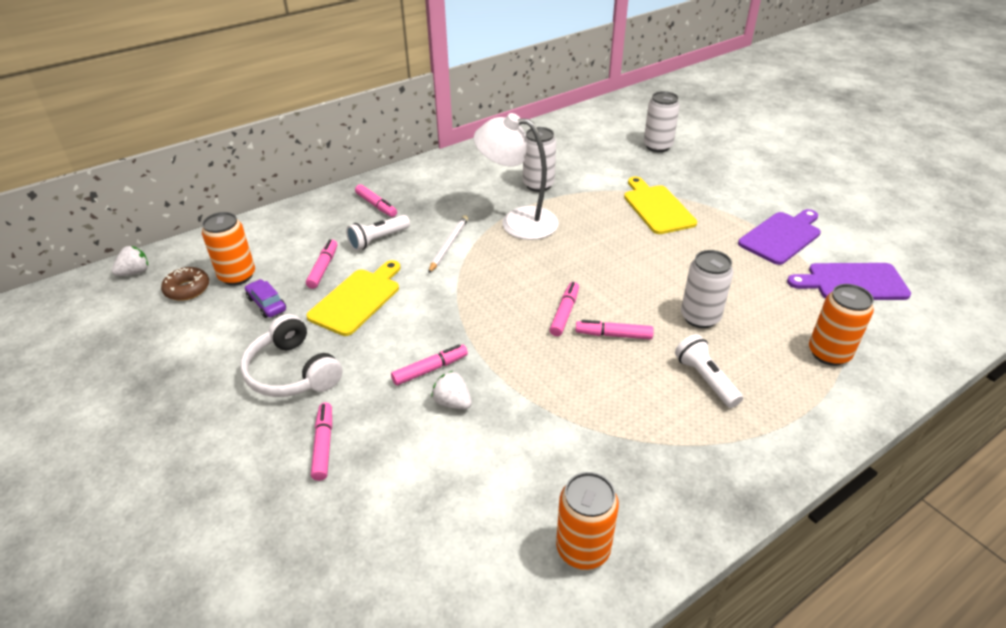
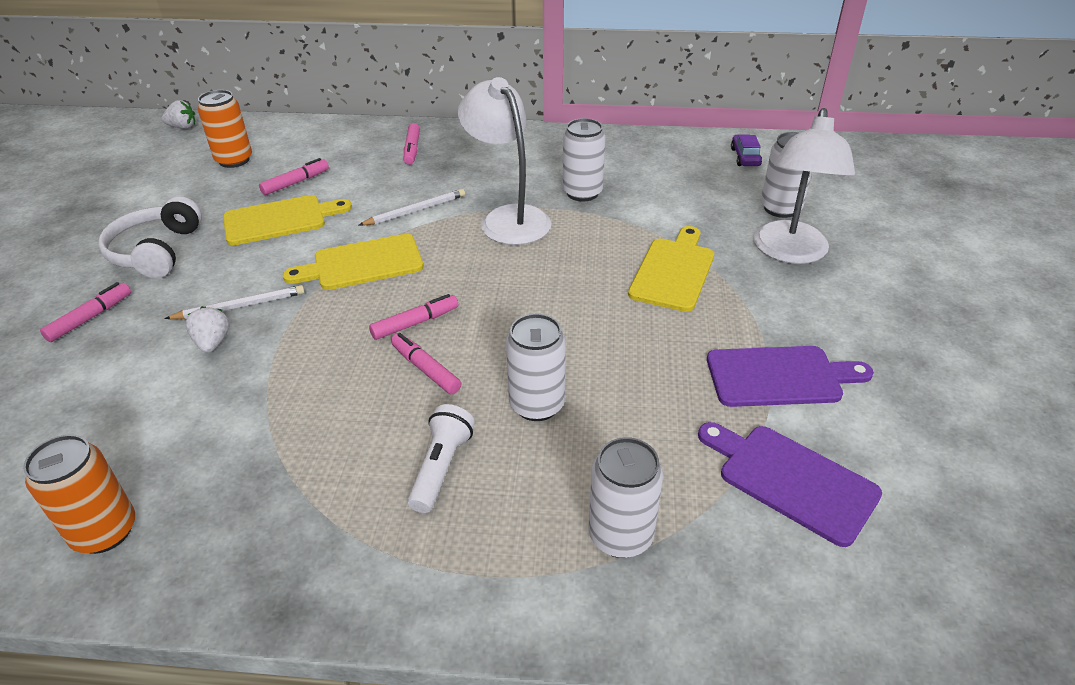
camera: 40 degrees right, 0 degrees up
(187, 289) = (192, 154): brown donut -> none
(267, 304) = (219, 191): purple car -> purple car (745, 157)
(378, 240) = (368, 179): white flashlight -> none
(430, 369) = (240, 306): pink marker -> white pencil
(470, 297) = (362, 264): none -> yellow cutting board
(696, 169) = (790, 253): none -> white lamp
(829, 353) = (620, 535): orange can -> white can

